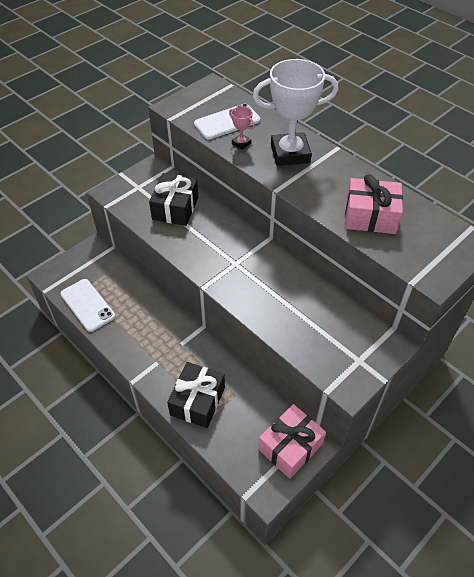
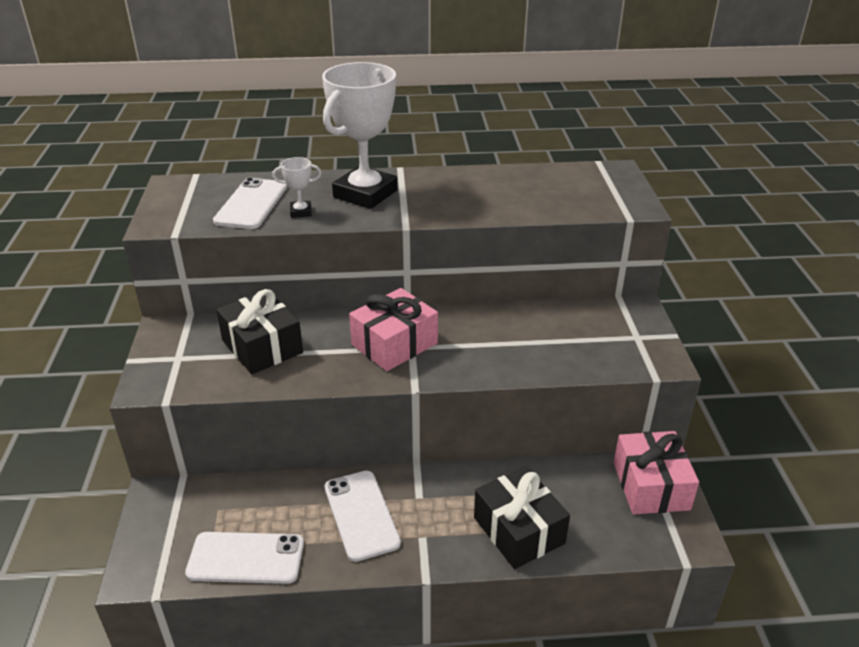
camera: 50 degrees left, 15 degrees down
(149, 328) = (361, 515): none -> white phone
(241, 143) = (301, 212): pink trophy -> white trophy
(370, 216) = (519, 197): pink gift -> pink gift (394, 344)

